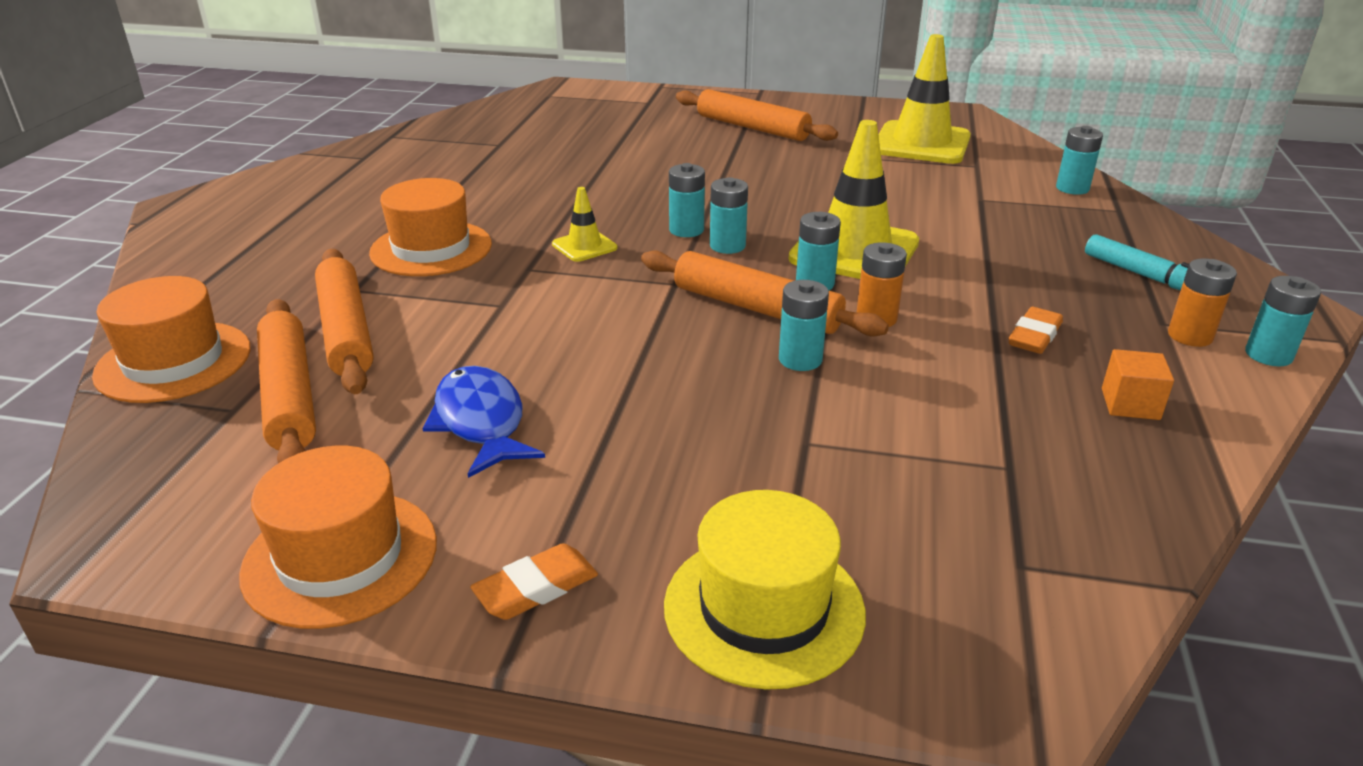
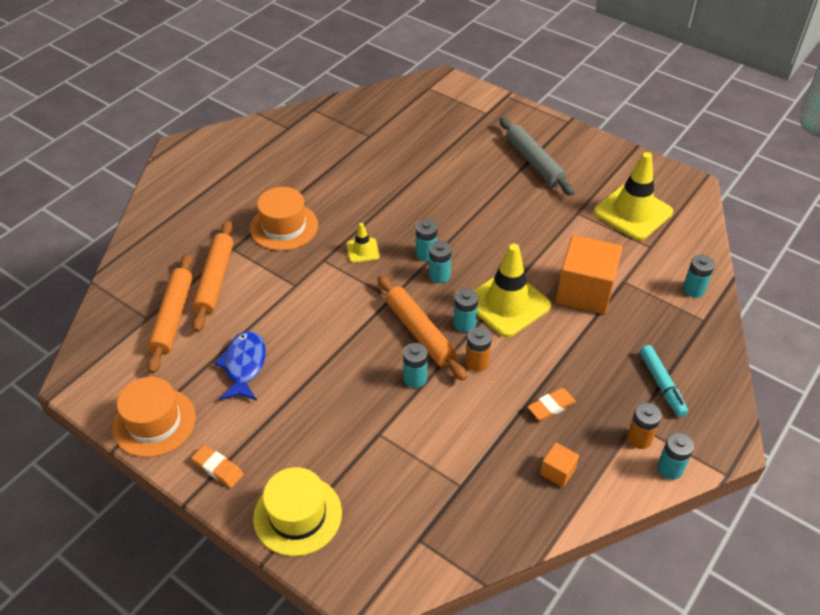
camera: 25 degrees right, 15 degrees up
(174, 362) = (134, 276): orange hat -> none
(536, 588) = (218, 468): orange eraser -> orange eraser turned 45 degrees clockwise
(752, 128) = (534, 162): orange rolling pin -> grey rolling pin
(944, 218) = (585, 291): none -> orange cube

